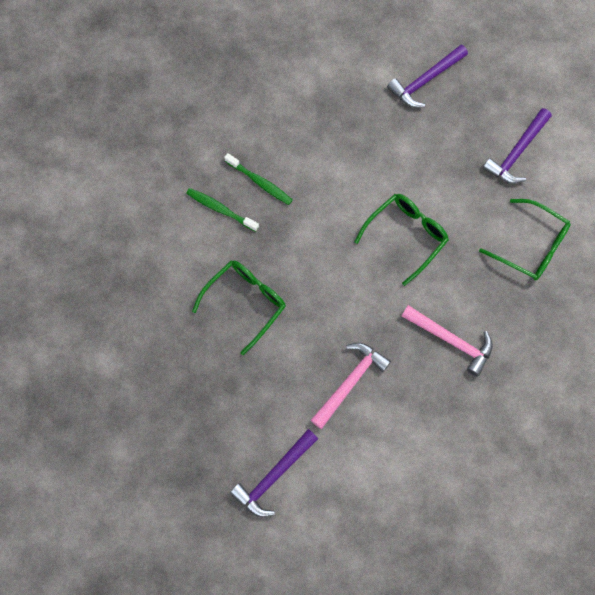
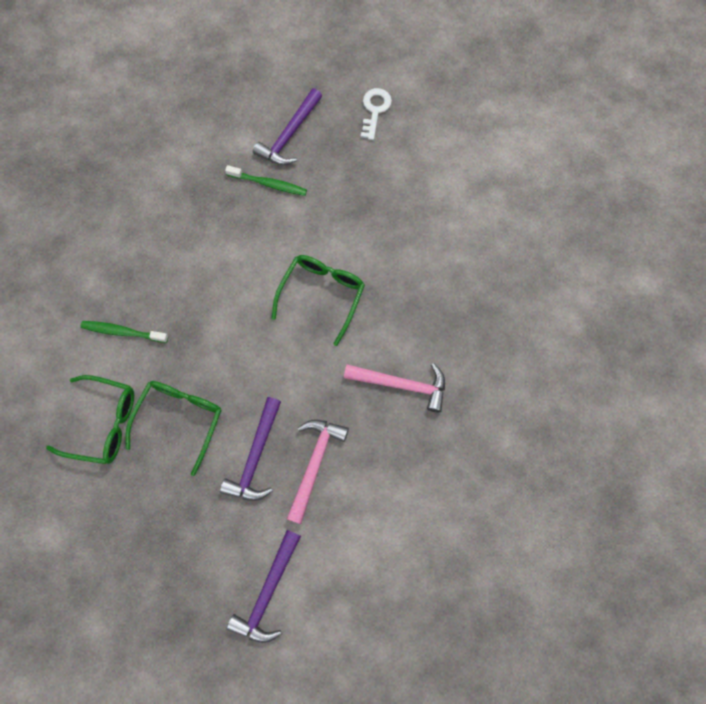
camera: 20 degrees left, 0 degrees up
(260, 182) = (155, 290): green toothbrush -> green toothbrush (268, 184)
(512, 82) = (375, 110): none -> white key
(516, 152) = (402, 176): purple hammer -> purple hammer (255, 457)
(531, 246) = (447, 263): green glasses -> green glasses (103, 423)

